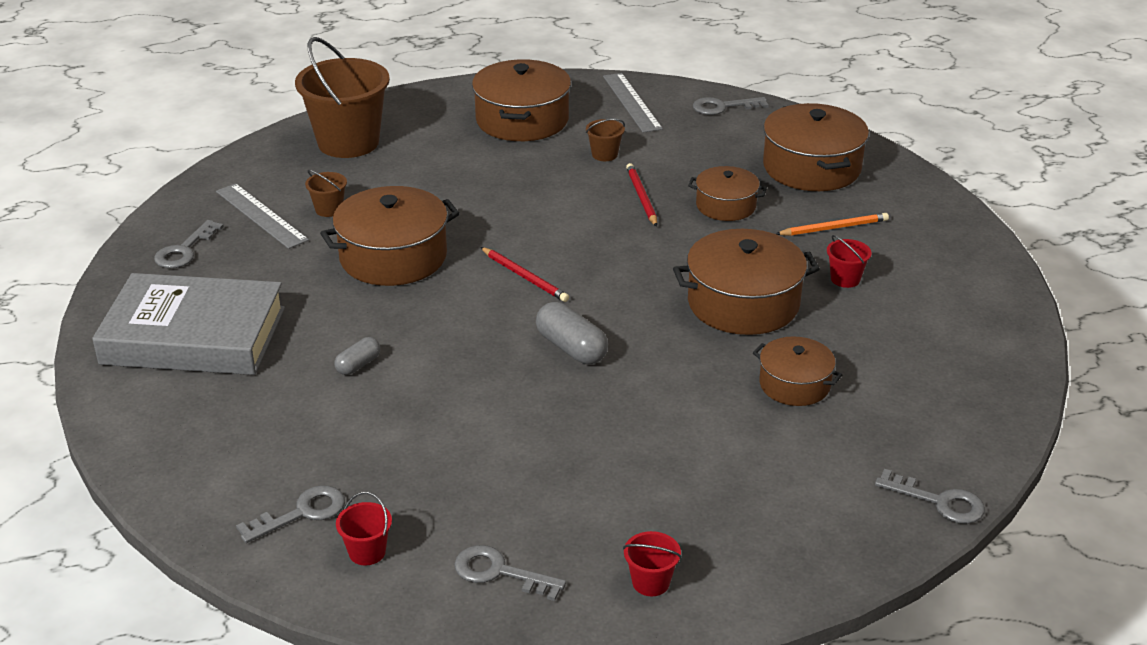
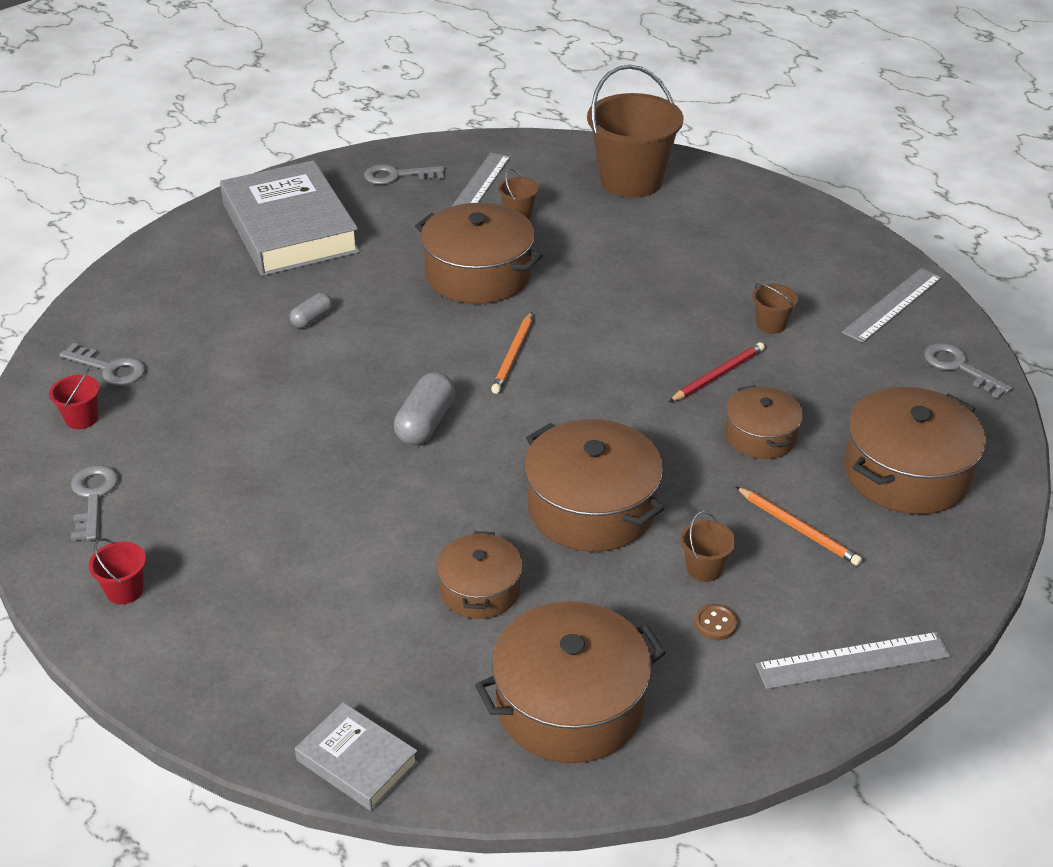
camera: 60 degrees right, 5 degrees up
(358, 365) = (312, 319): grey capsule -> grey capsule turned 60 degrees counterclockwise
(522, 120) = (777, 253): brown pot -> brown pot (570, 704)
(525, 277) = (513, 355): red pencil -> orange pencil
(845, 279) = (704, 568): red bucket -> brown bucket
(902, 294) = (715, 623): none -> brown button
(939, 501) = (357, 761): grey key -> grey book
(971, 255) = (853, 660): none -> grey ruler

